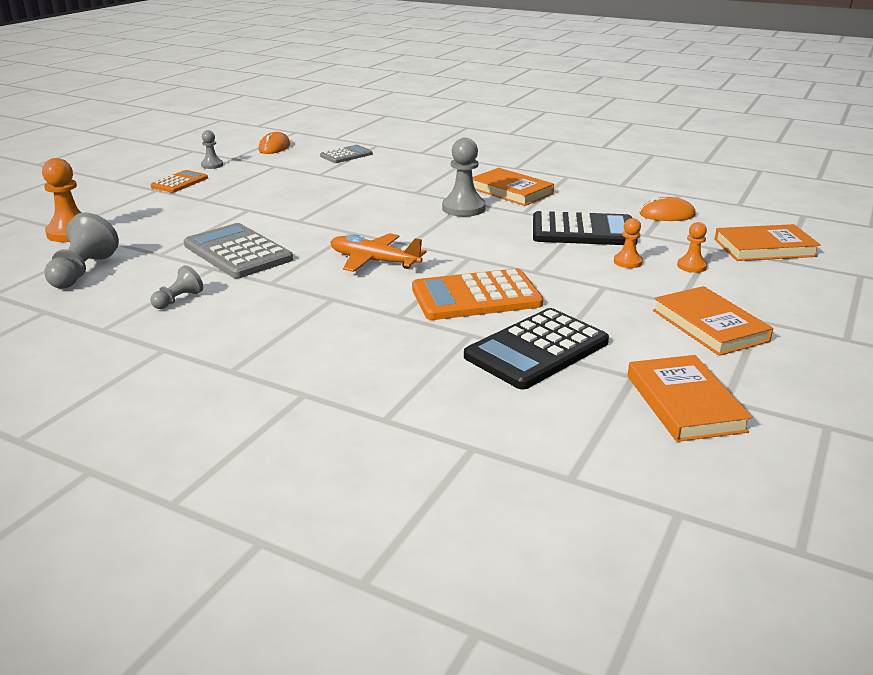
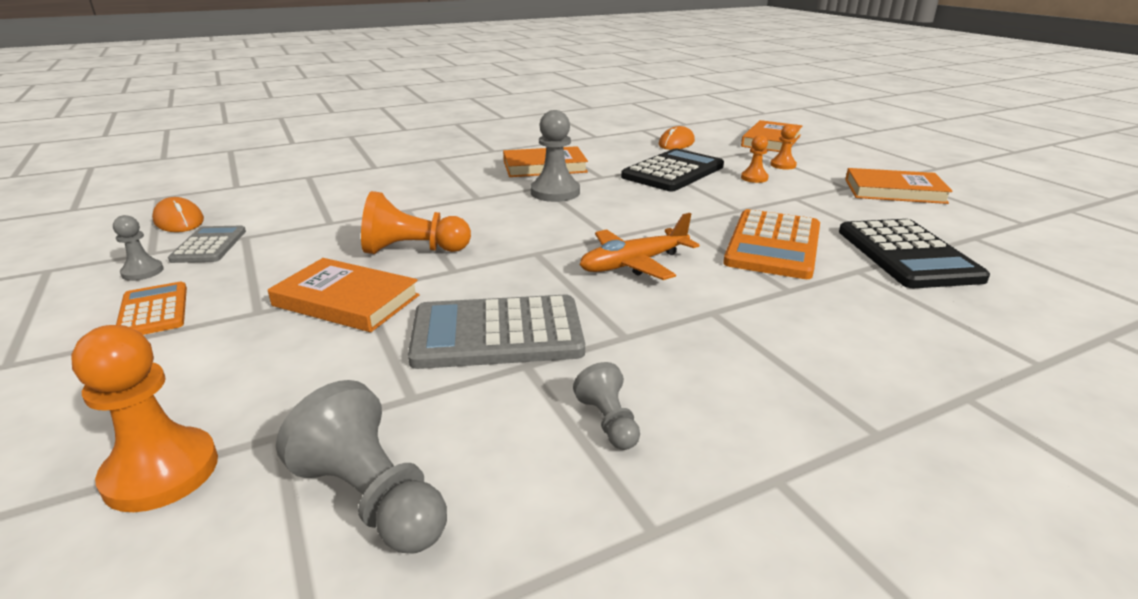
camera: 55 degrees left, 0 degrees up
(311, 203) = (413, 250): none -> orange pawn
(346, 155) = (302, 195): grey calculator -> grey calculator (209, 245)
(684, 403) = (1027, 236): orange book -> orange book (346, 300)

